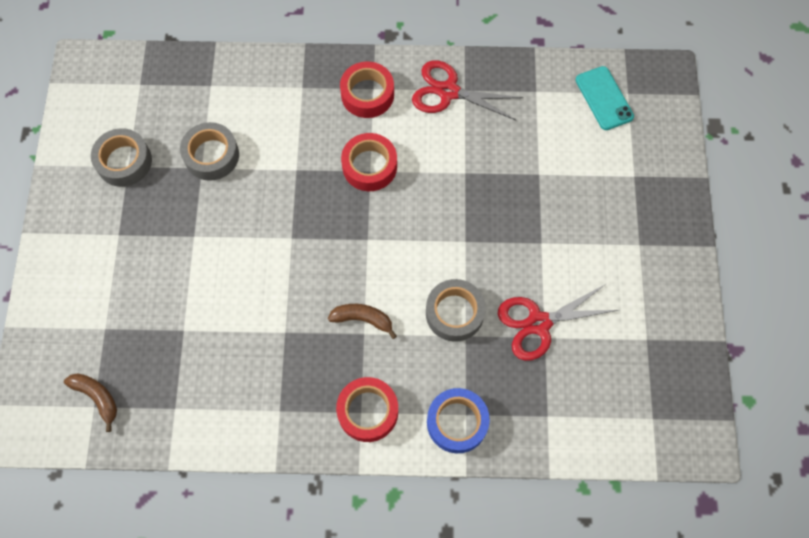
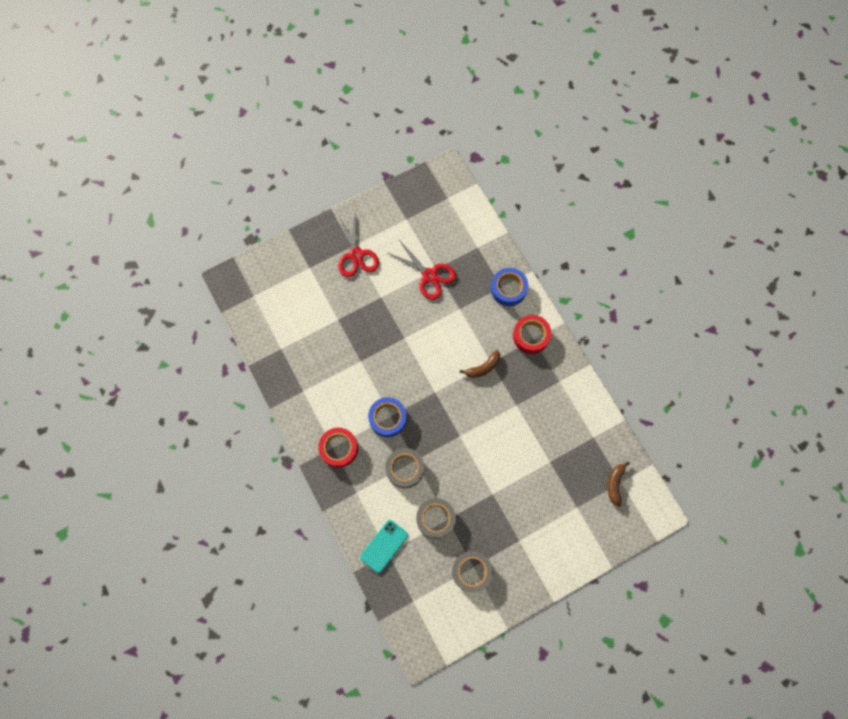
camera: 120 degrees left, 5 degrees up
(363, 319) = (483, 367): brown banana -> brown banana turned 105 degrees counterclockwise
(369, 166) = (387, 418): red tape -> blue tape
(448, 92) = (310, 400): red scissors -> red scissors (356, 255)
(454, 313) = (450, 321): grey tape -> grey tape (405, 469)
(604, 98) = (264, 307): turquoise phone -> turquoise phone (384, 546)

